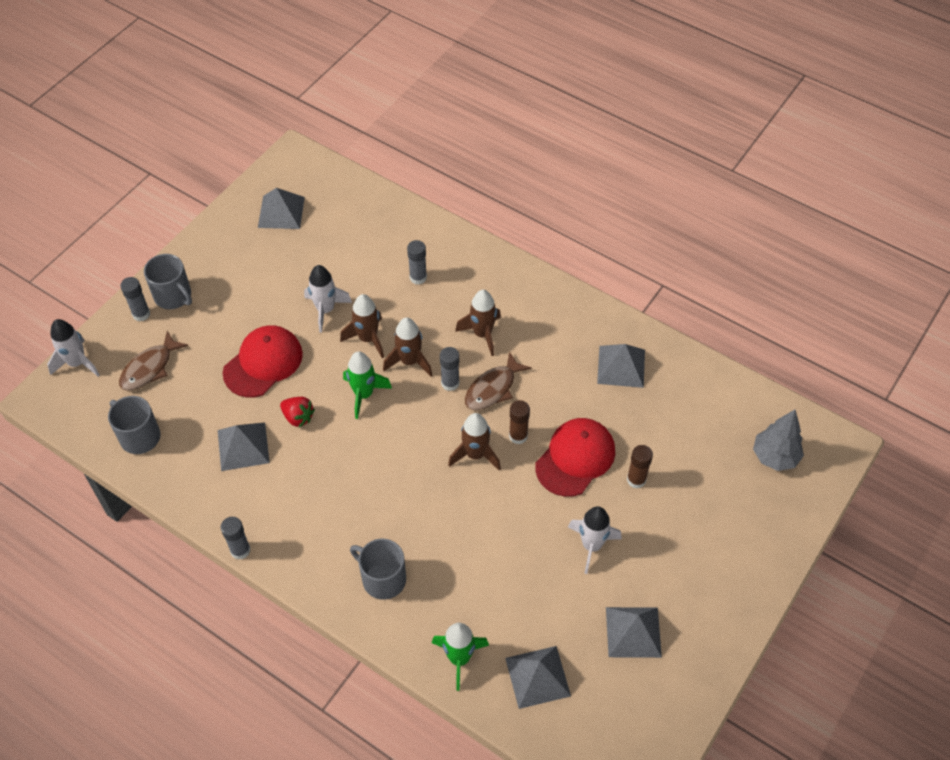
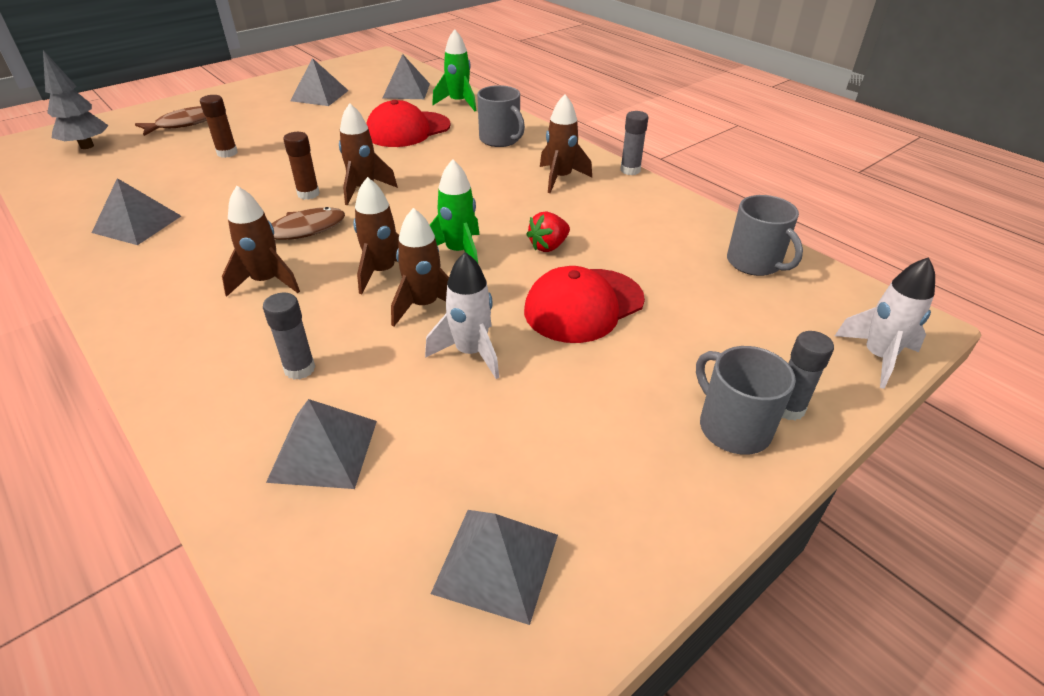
camera: 165 degrees left, 15 degrees down
(150, 368) = (755, 330): brown fish -> brown fish (184, 124)
(243, 446) = (621, 234): grey pyramid -> grey pyramid (324, 450)
(298, 417) = (548, 246): red strawberry -> red strawberry turned 90 degrees counterclockwise
(305, 517) = (560, 178): none -> brown rocket
(450, 383) = (347, 244): grey glue stick -> none
(575, 458) = (267, 172): red cap -> red cap (408, 130)
(591, 546) = (308, 129): white rocket -> none

